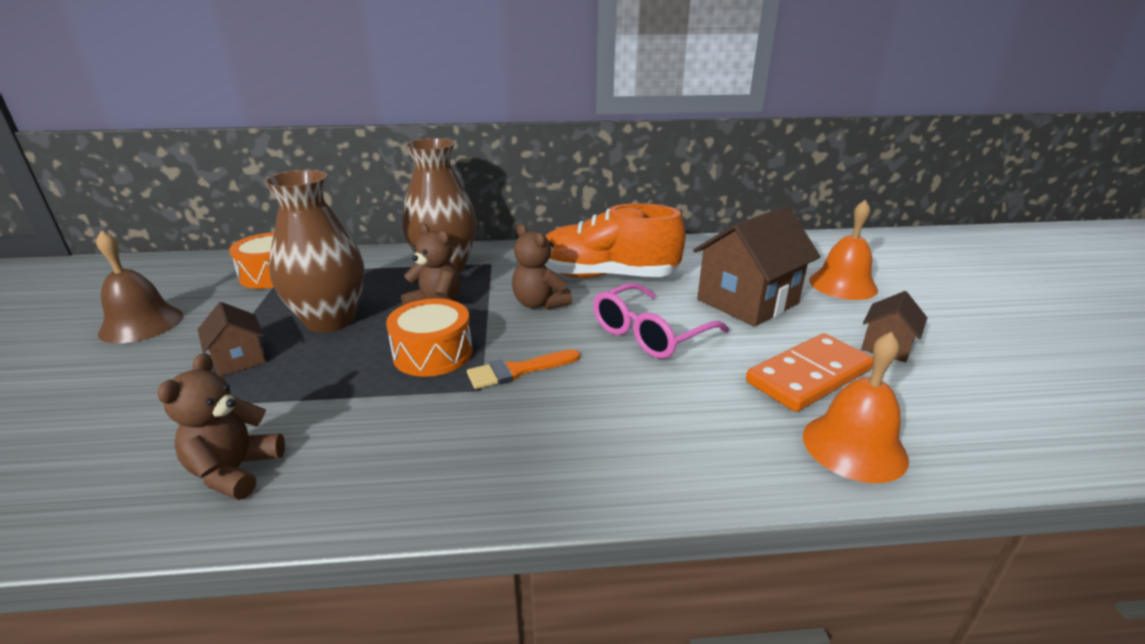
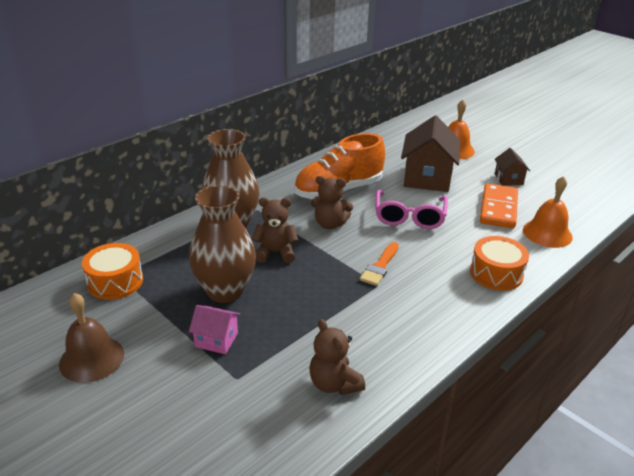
camera: 40 degrees left, 5 degrees up
(239, 359) = (216, 340): brown house -> pink house
(433, 353) = (323, 279): orange drum -> orange drum (496, 273)

